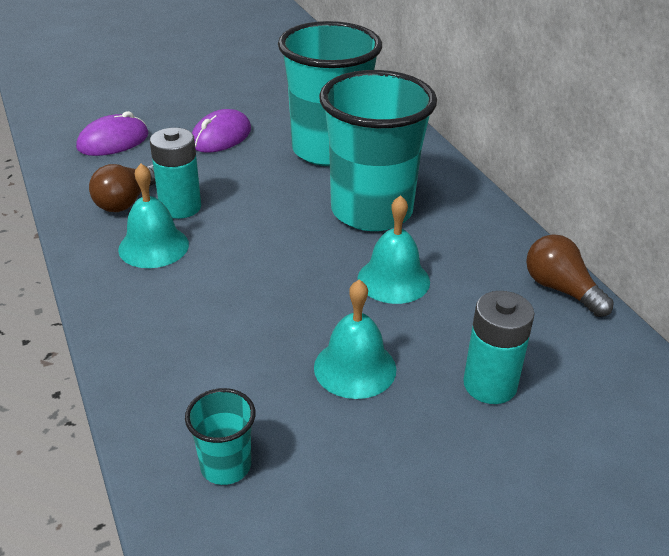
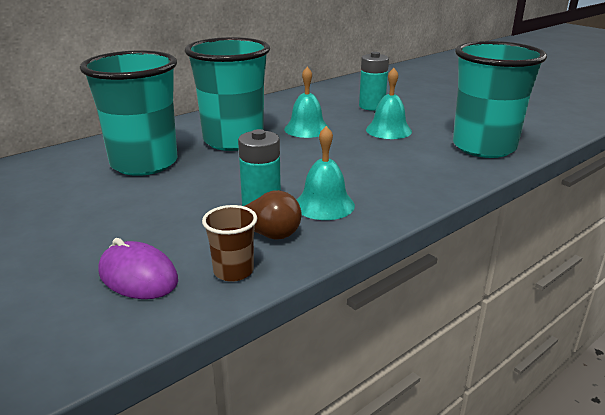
camera: 105 degrees left, 10 degrees down
(82, 180) = (233, 271): none -> brown cup
(221, 136) = (121, 213): purple mouse -> none
(225, 466) = (483, 147): turquoise cup -> turquoise cup, size x2.32
(561, 289) = (288, 97): brown light bulb -> none

